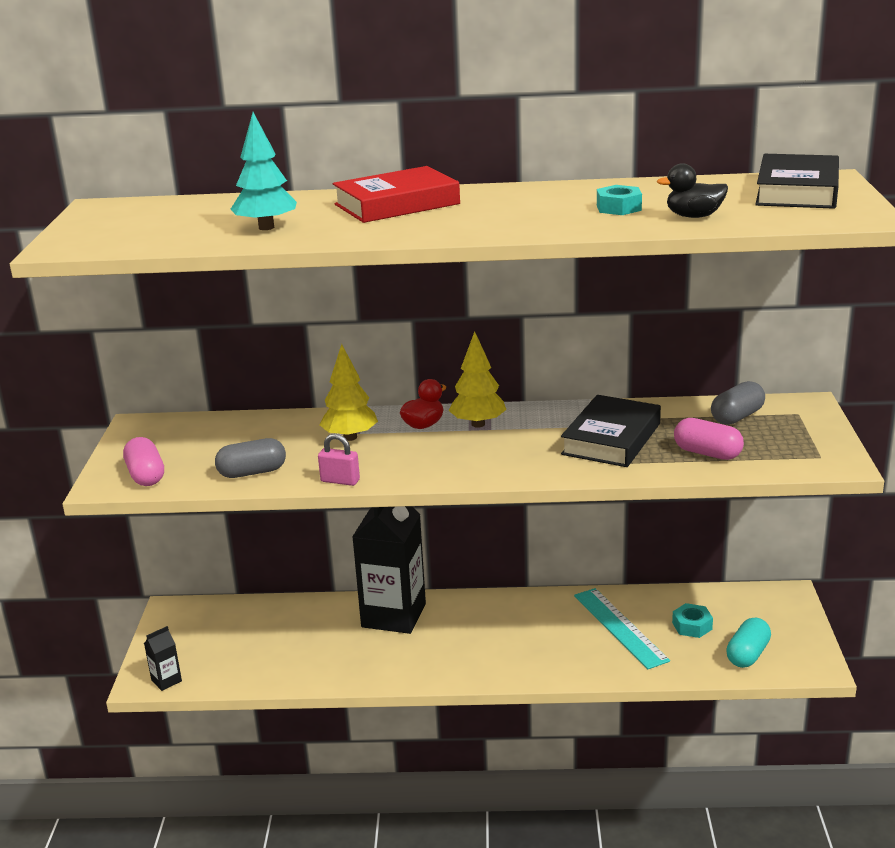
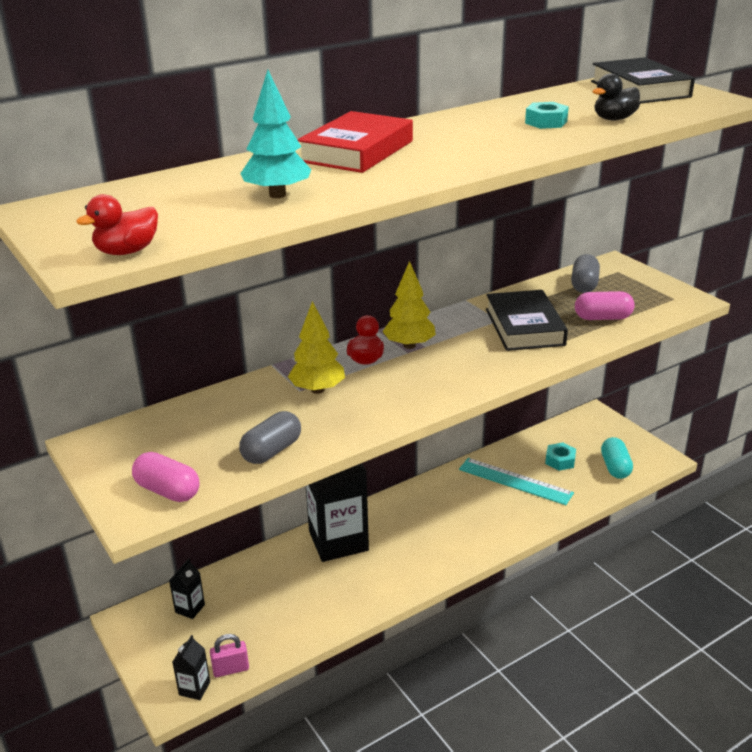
camera: 35 degrees left, 5 degrees up
(95, 247) = (127, 251): none -> red duck
(222, 620) = (190, 608): none -> black carton
(340, 481) = (362, 431): pink padlock -> pink padlock (231, 669)

